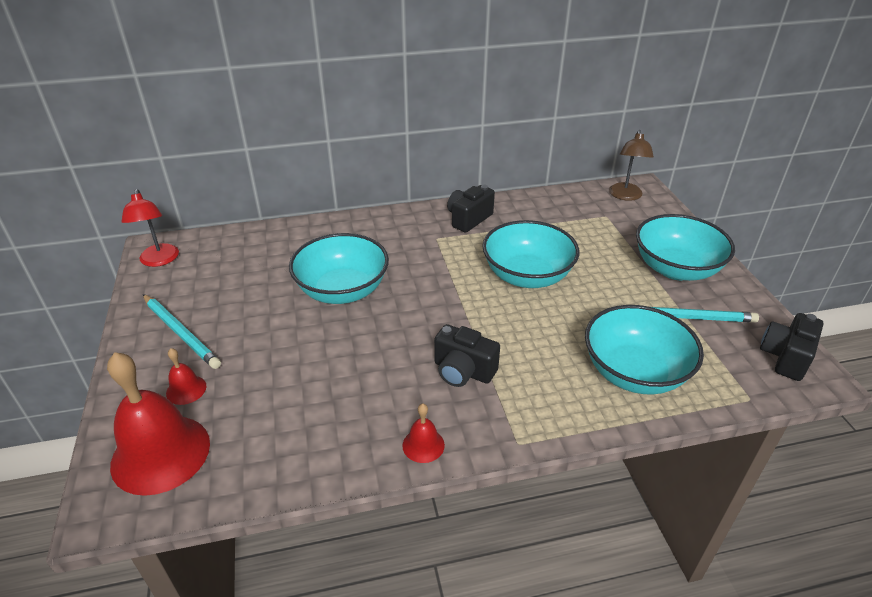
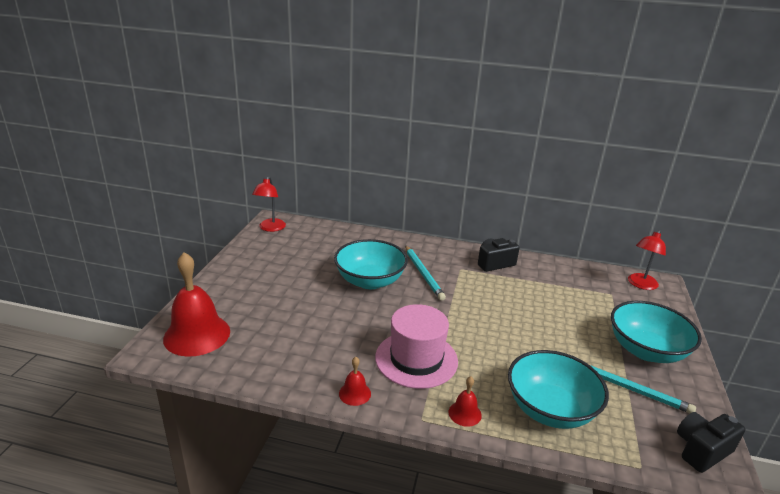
camera: 25 degrees right, 10 degrees down
(181, 333) = (254, 273): turquoise pencil -> turquoise pencil (423, 274)
(186, 389) = (235, 305): red bell -> red bell (465, 413)
(463, 371) = (416, 359): black camera -> pink hat
(527, 276) = (512, 315): turquoise bowl -> none
(625, 196) = (640, 285): brown lamp -> red lamp

